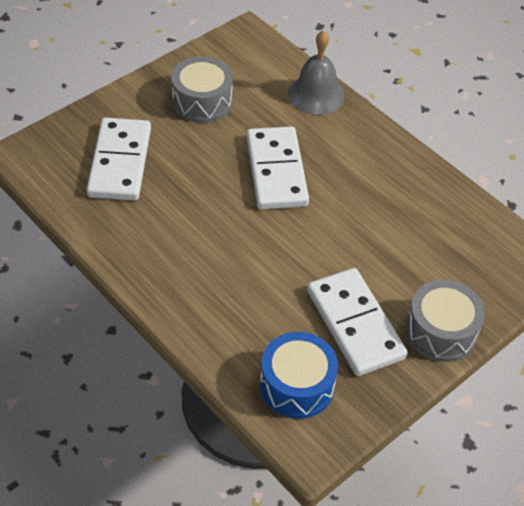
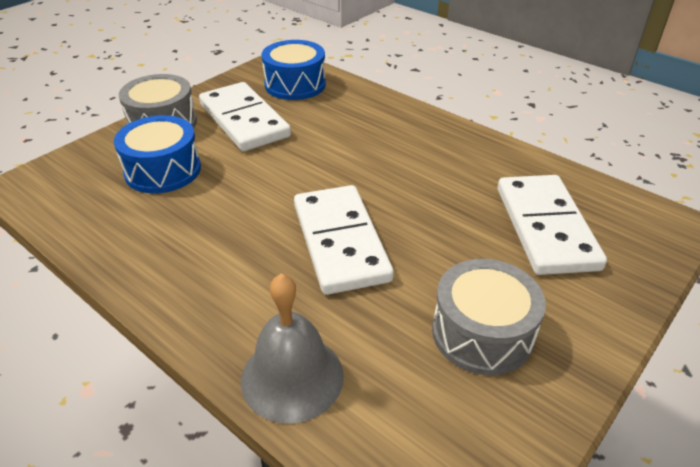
camera: 175 degrees right, 10 degrees down
(424, 262) = (163, 170): none -> blue drum

